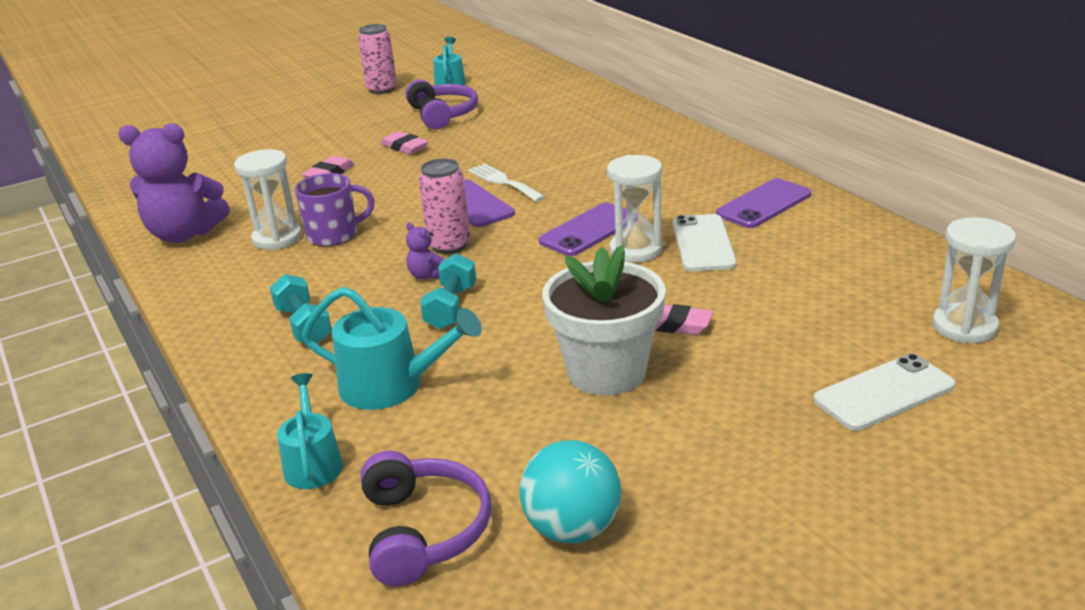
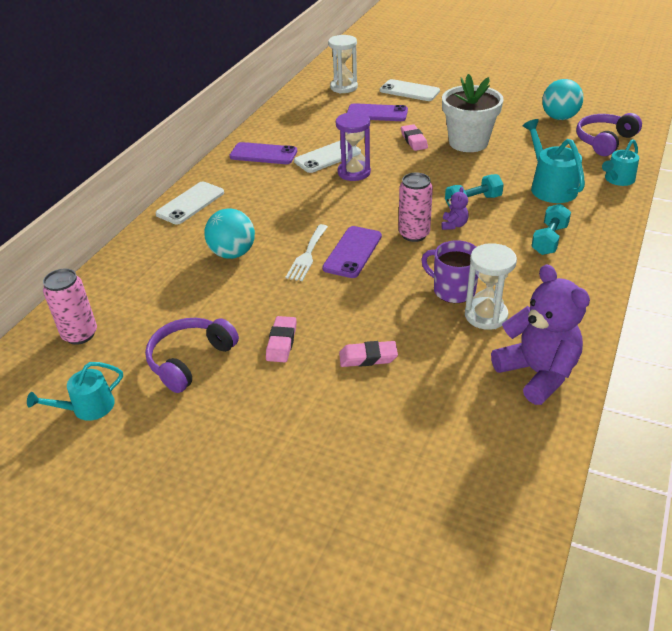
camera: 125 degrees left, 10 degrees up
(381, 89) = (133, 459): pink can -> pink can (80, 334)
(560, 150) = (233, 253): none -> turquoise ball
(589, 230) = (346, 194): purple phone -> purple phone (377, 113)
(636, 250) = (354, 172): white hourglass -> purple hourglass
(688, 146) = (190, 203): none -> white phone

